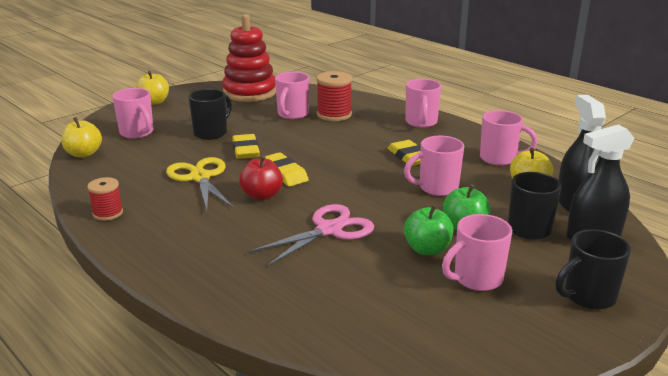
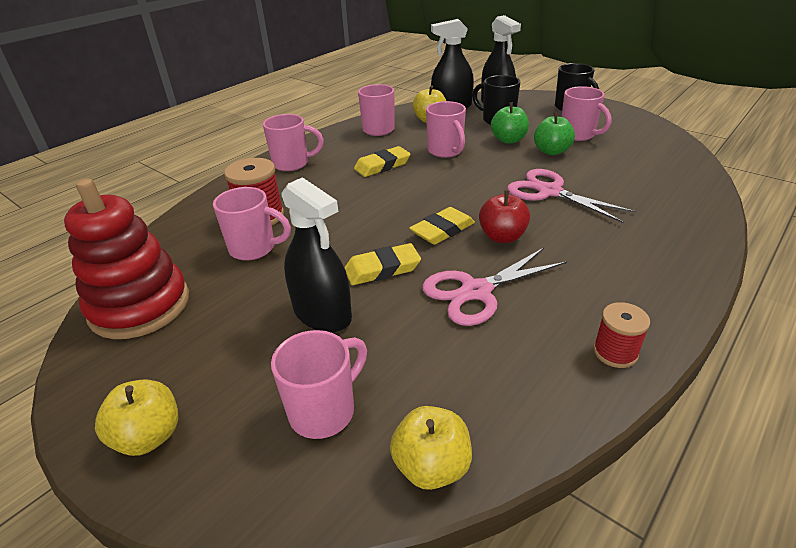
camera: 95 degrees left, 10 degrees up
(200, 177) = (476, 291): yellow scissors -> pink scissors
(211, 133) = (322, 313): black mug -> black spray bottle

